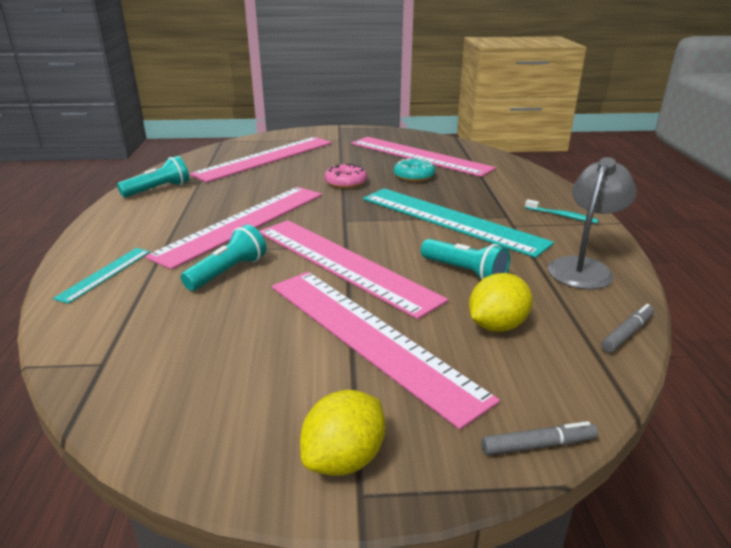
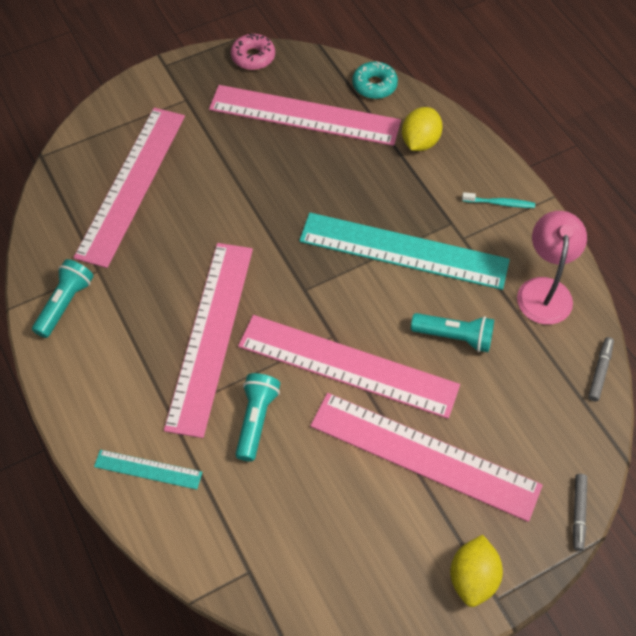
camera: 25 degrees left, 30 degrees up
(105, 274) = (148, 469): turquoise ruler -> turquoise ruler turned 75 degrees counterclockwise
(345, 183) = (260, 211): pink donut -> pink donut (253, 57)
(414, 176) = (324, 169): turquoise donut -> turquoise donut (374, 85)
(497, 326) = (508, 401): yellow lemon -> yellow lemon (420, 142)
(538, 445) = (578, 513): grey marker -> grey marker turned 135 degrees clockwise
(583, 267) = (544, 290): grey lamp -> pink lamp

